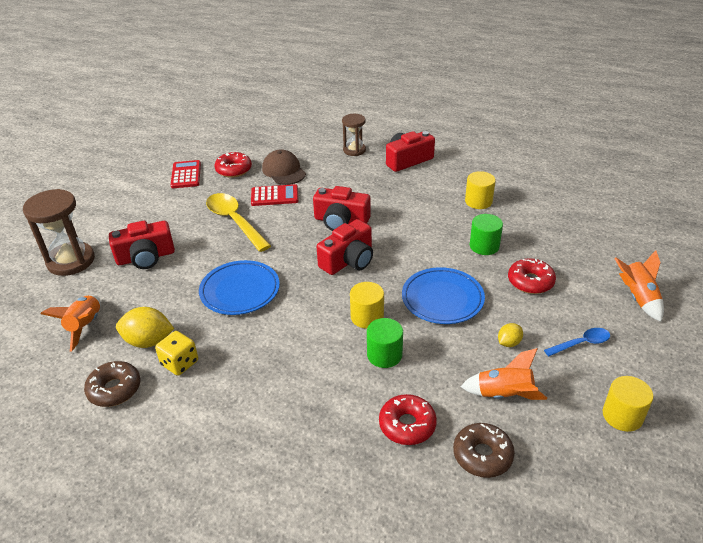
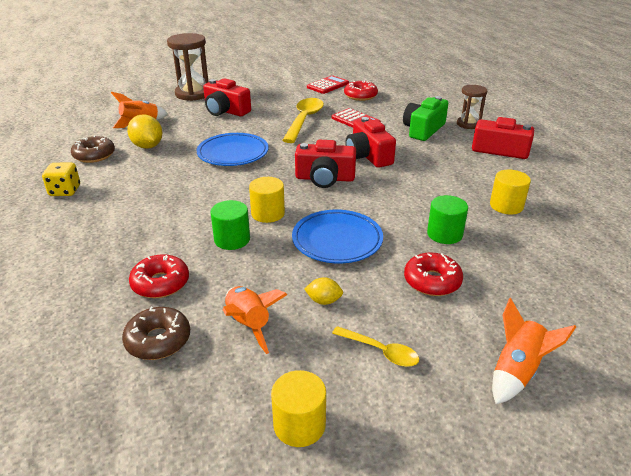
camera: 50 degrees right, 5 degrees down
(180, 363) = (138, 164): yellow dice -> yellow dice (65, 191)
(284, 171) = (390, 111): brown cap -> none
(335, 174) = (423, 130): none -> green camera
(581, 343) = (381, 351): blue spoon -> yellow spoon

